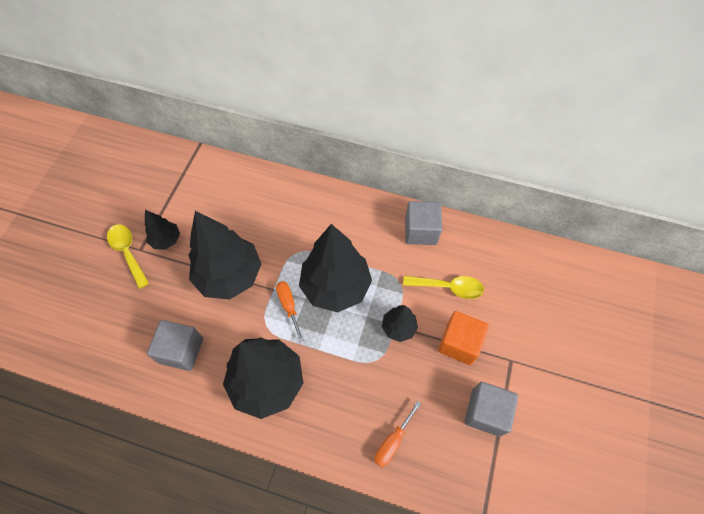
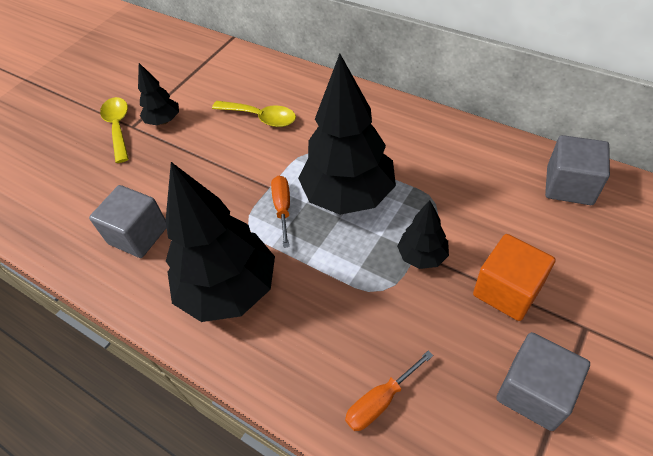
camera: 20 degrees right, 10 degrees down
(229, 275) = (222, 165): black tree -> none
(421, 231) = (477, 150): grey cube -> grey cube (569, 185)
(448, 287) = (503, 219): yellow spoon -> yellow spoon (260, 117)

